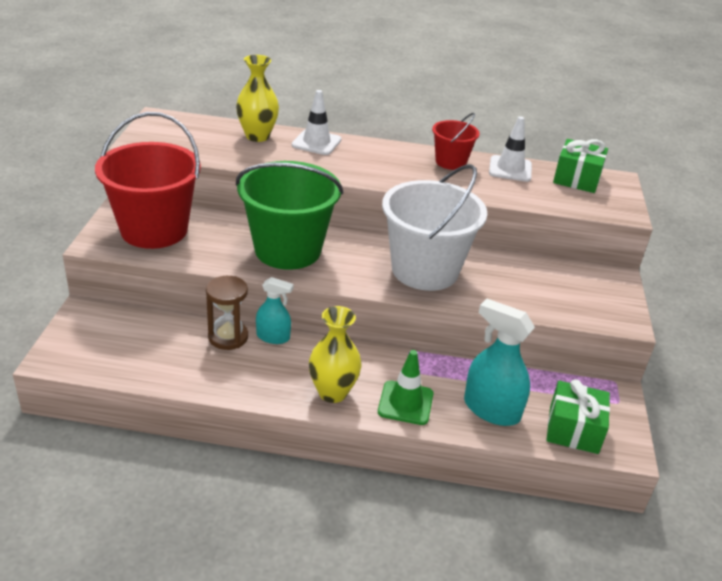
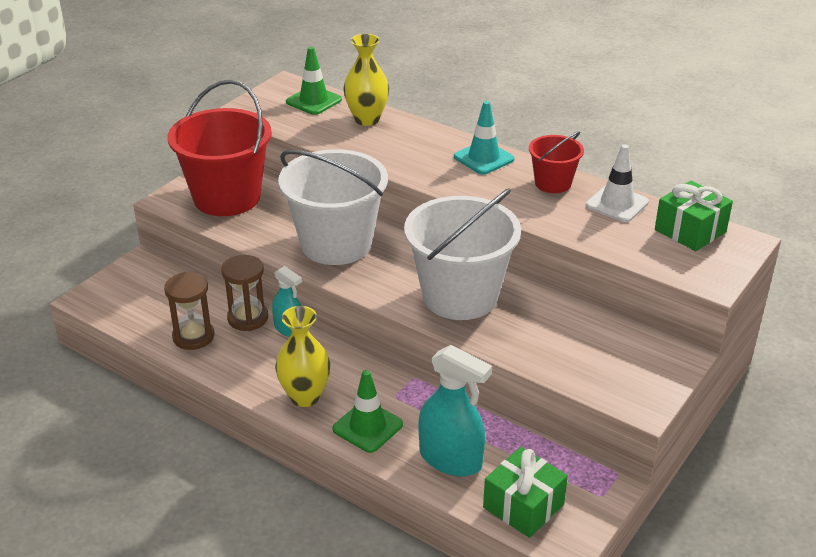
camera: 30 degrees right, 0 degrees up
(189, 367) = (193, 336): none -> brown hourglass
(196, 128) = (314, 101): none -> green traffic cone
(288, 250) = (336, 244): green bucket -> white bucket
(316, 142) = (422, 136): white traffic cone -> none
(381, 152) = (483, 158): none -> turquoise traffic cone
(491, 409) = (450, 459): turquoise spray bottle -> turquoise spray bottle turned 150 degrees clockwise

